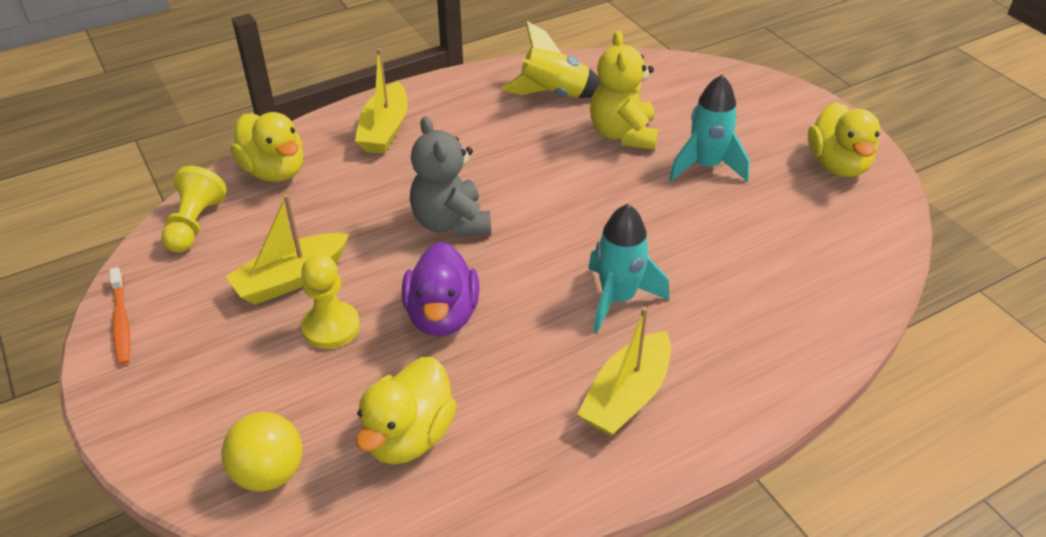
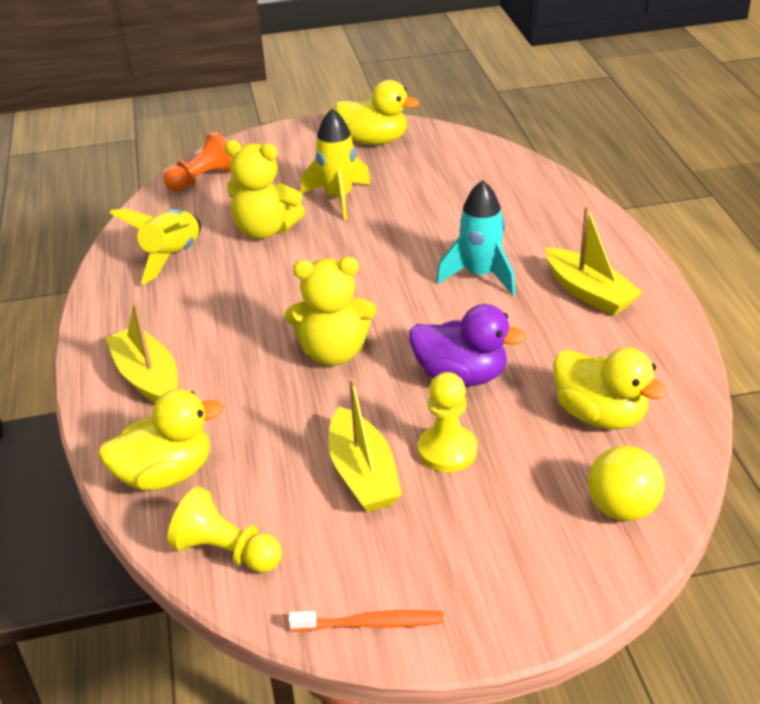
camera: 70 degrees left, 5 degrees down
(385, 130) = (148, 378): yellow boat -> yellow boat turned 150 degrees counterclockwise
(451, 223) = (333, 352): grey teddy bear -> yellow teddy bear
(686, 76) = (203, 179): none -> orange pawn
(706, 166) = (338, 198): turquoise rocket -> yellow rocket

